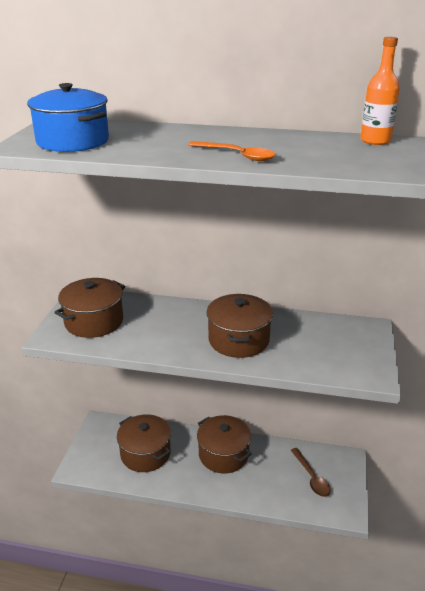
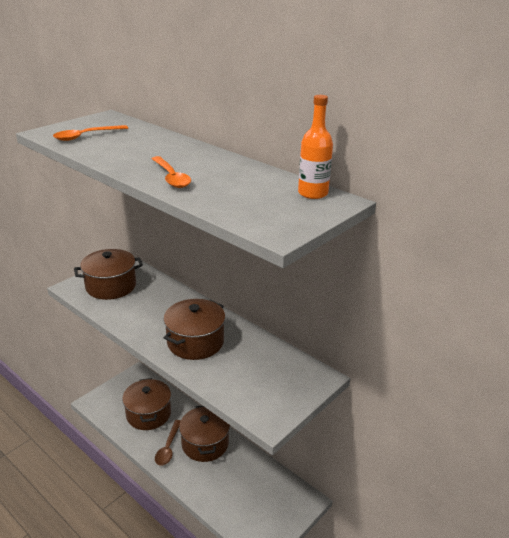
camera: 30 degrees right, 0 degrees up
(73, 141) = (86, 136): blue pot -> orange spoon
(311, 477) = (259, 499): brown spoon -> brown spoon (168, 447)

